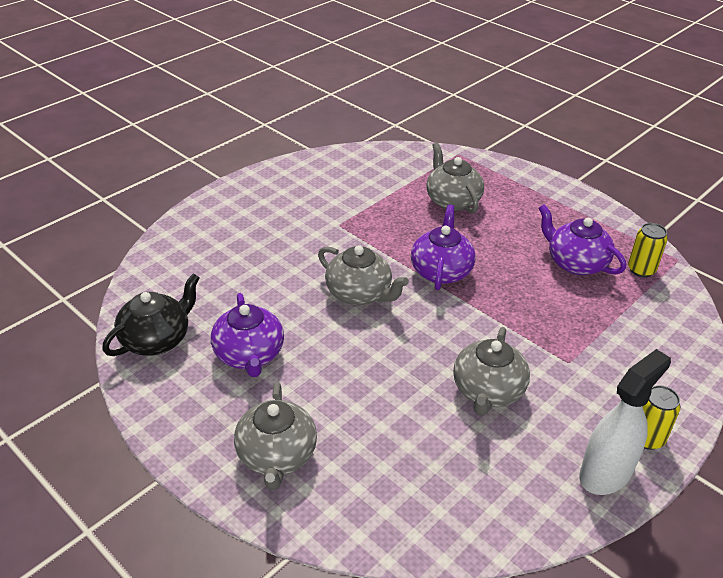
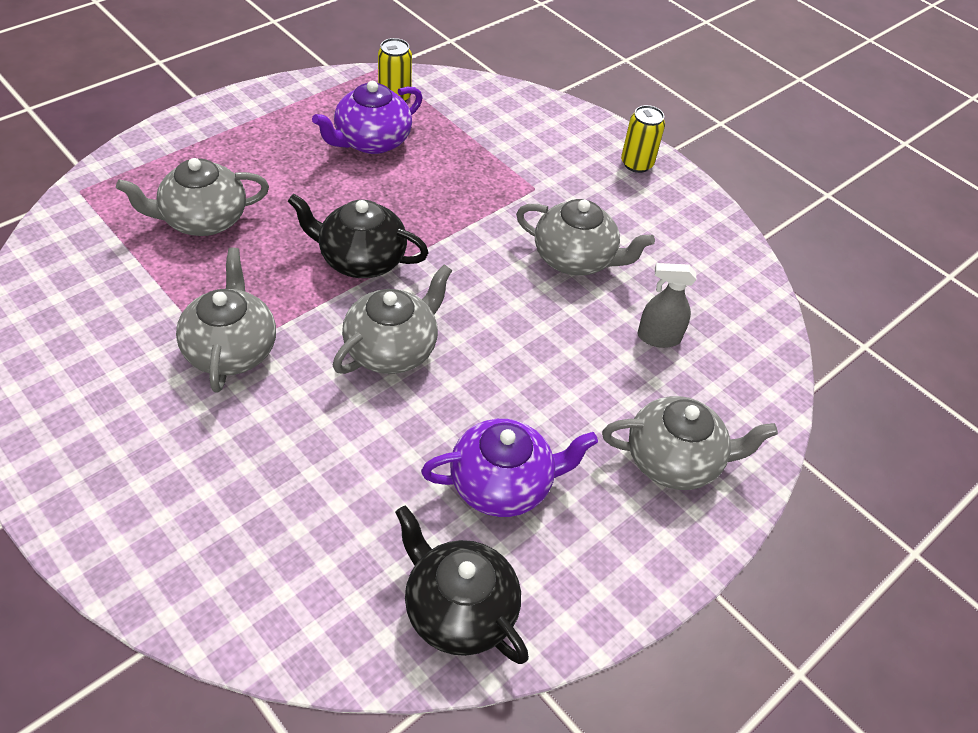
camera: 90 degrees left, 10 degrees up
(344, 227) = (231, 349): none -> grey teapot
(409, 449) = (658, 337): none -> grey spray bottle
(441, 271) = (361, 259): purple teapot -> black teapot
(605, 473) = (679, 201): white spray bottle -> none

